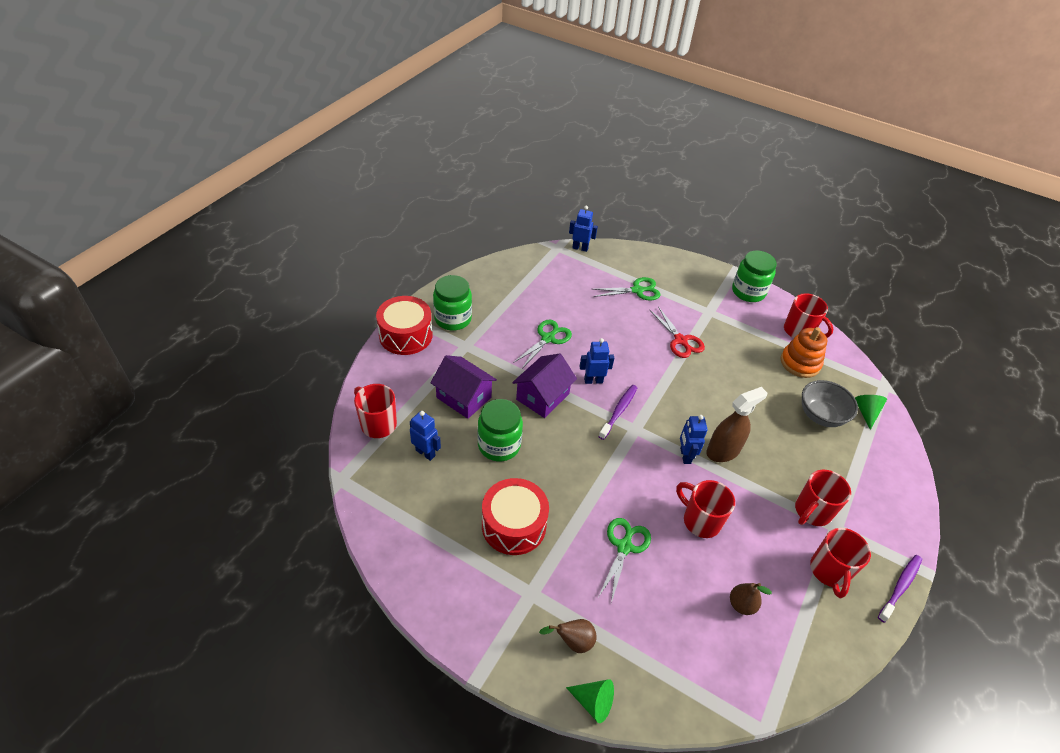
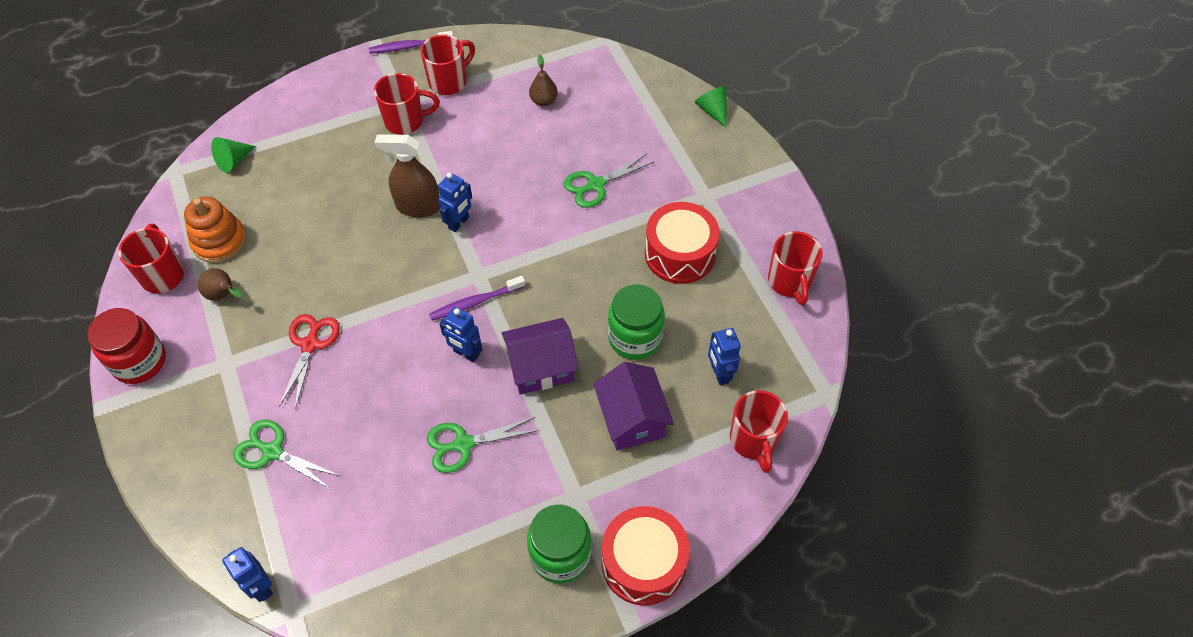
camera: 140 degrees left, 10 degrees up
(573, 641) = (698, 149): brown pear -> brown pear (224, 295)
(700, 520) = (509, 167): red mug -> red mug (789, 282)
(748, 292) = (139, 361): green jar -> red jar
(820, 416) = (281, 182): grey bowl -> none

